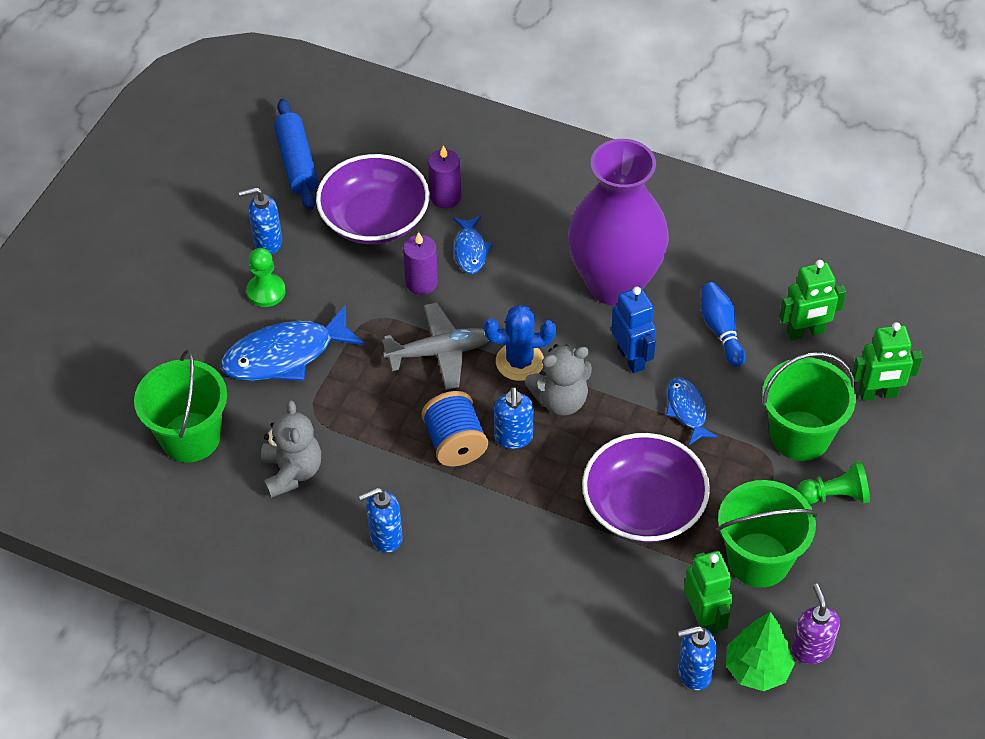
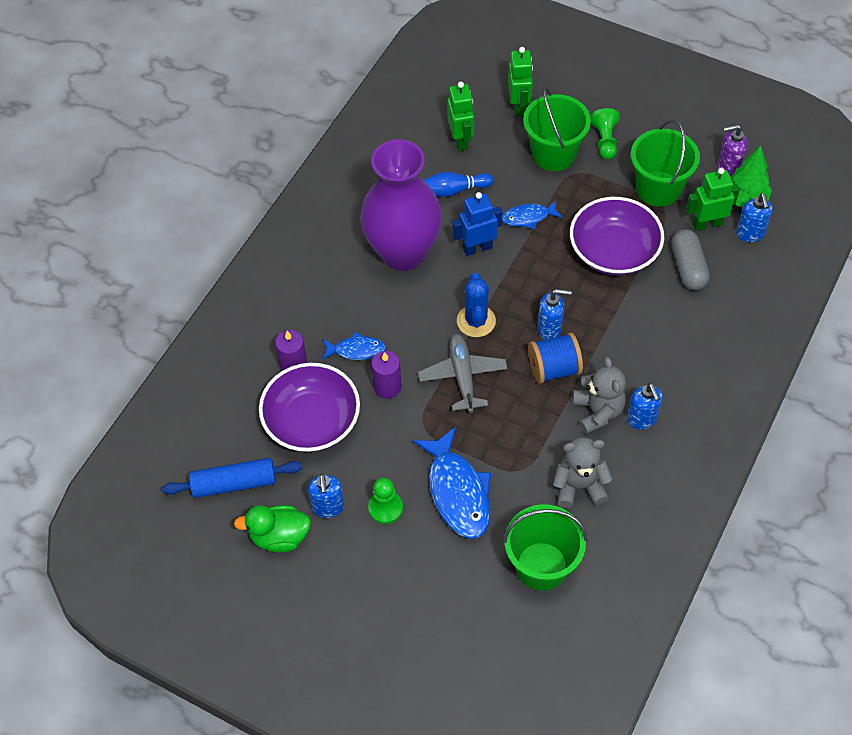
camera: 85 degrees left, 5 degrees up
(233, 205) = (279, 537): none -> green duck
(560, 400) = (515, 296): grey teddy bear -> grey teddy bear (597, 412)
(626, 593) = (688, 267): none -> grey capsule

